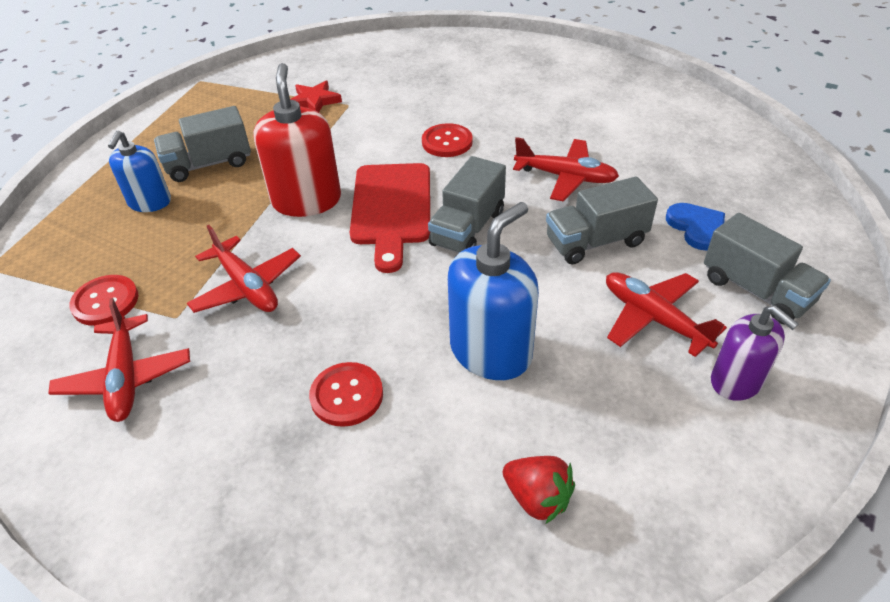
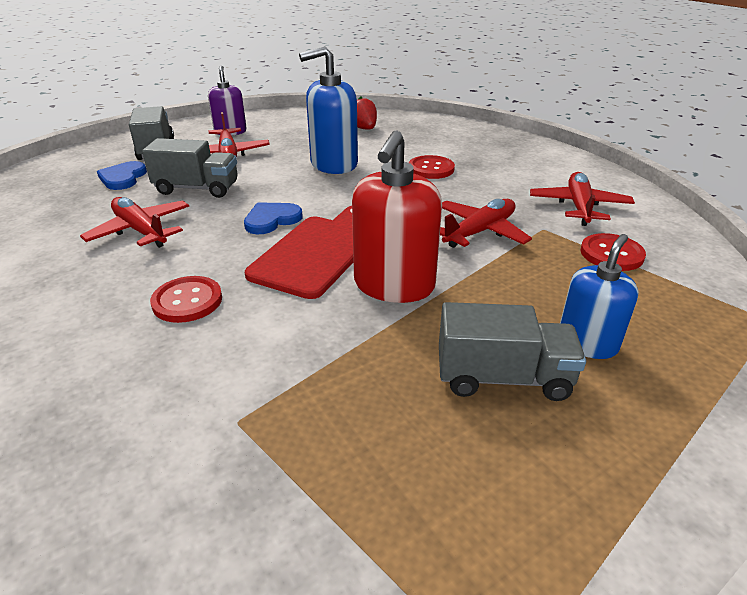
camera: 155 degrees left, 10 degrees down
(247, 286) = (479, 232): red plane -> red plane turned 60 degrees clockwise
(314, 101) = (283, 457): red star -> none
(467, 228) = (271, 220): grey truck -> blue heart

